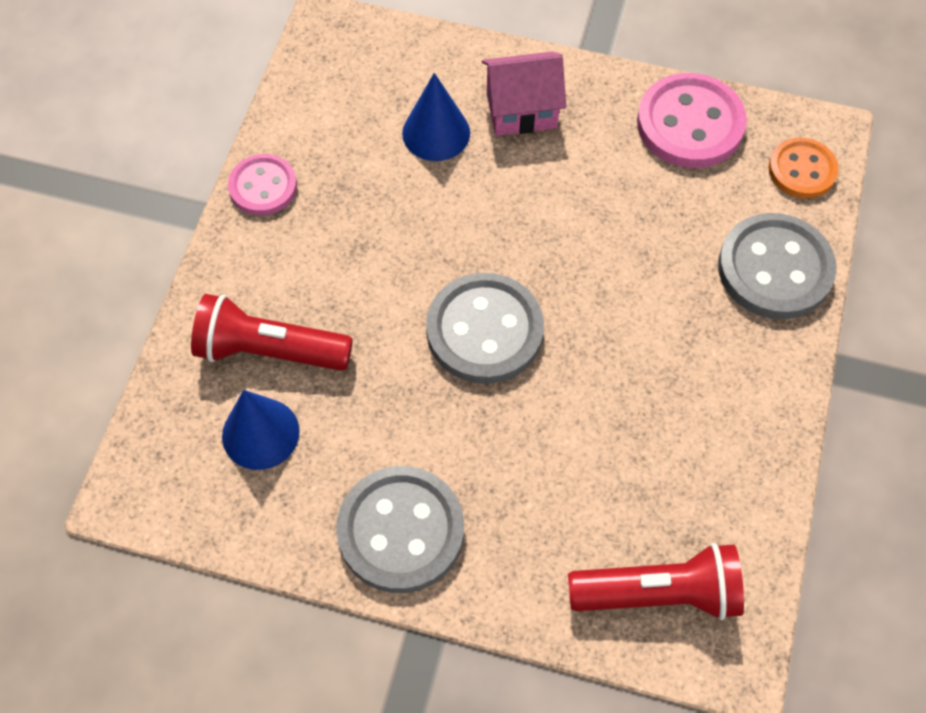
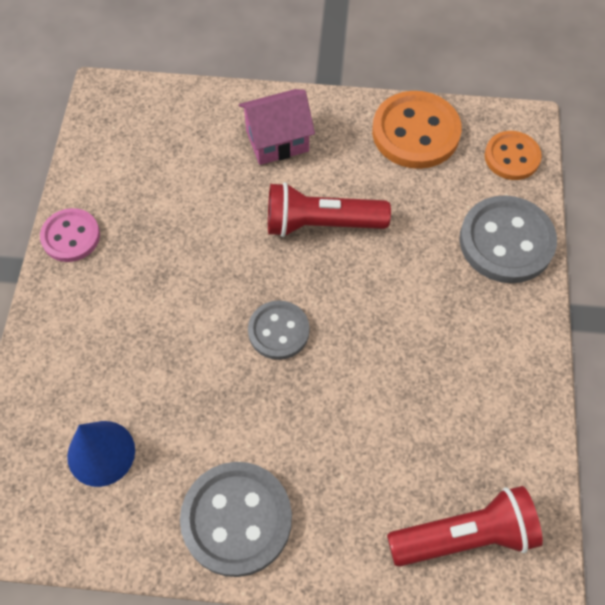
camera: 10 degrees left, 0 degrees up
(269, 350) = (97, 378): red flashlight -> red flashlight (321, 223)
(436, 133) = (210, 169): blue cone -> none
(484, 331) = (278, 331): grey button -> grey button, size x0.62
(690, 124) = (415, 132): pink button -> orange button

